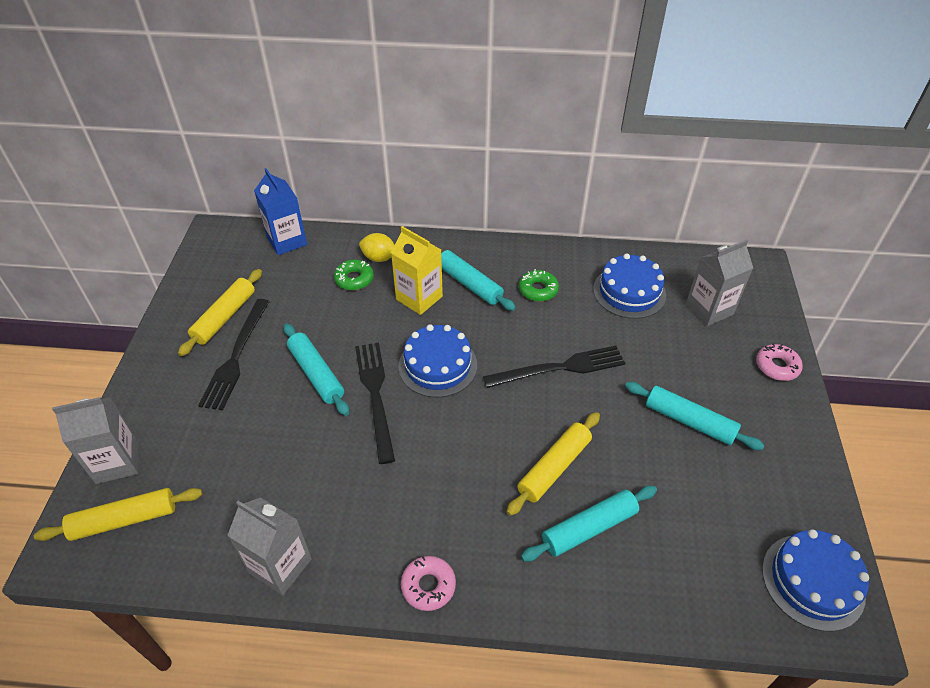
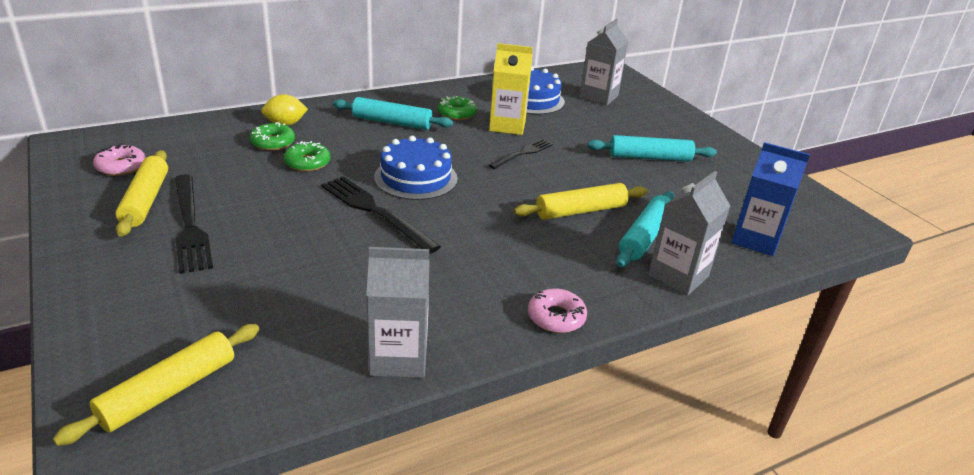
camera: 35 degrees left, 15 degrees down
(117, 462) = (110, 348): grey carton -> grey carton (678, 276)
(287, 241) = (168, 132): blue carton -> blue carton (755, 240)
(316, 374) = (297, 214): turquoise rolling pin -> none
(364, 314) = (307, 163): none -> green donut
(419, 298) = (353, 141): yellow carton -> yellow carton (507, 126)
(554, 467) = (580, 211): yellow rolling pin -> yellow rolling pin turned 60 degrees clockwise
(559, 368) = (523, 154): black fork -> black fork, size x0.61
(777, 366) = (675, 115): pink donut -> pink donut (121, 166)
(813, 581) = (815, 214): blue cake -> none

